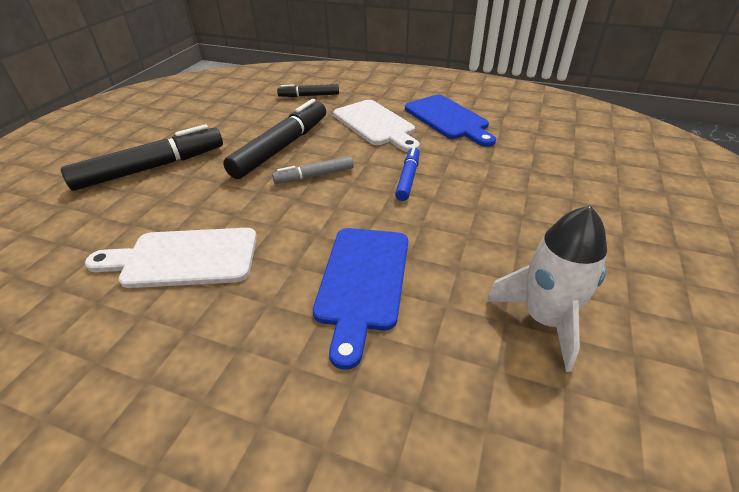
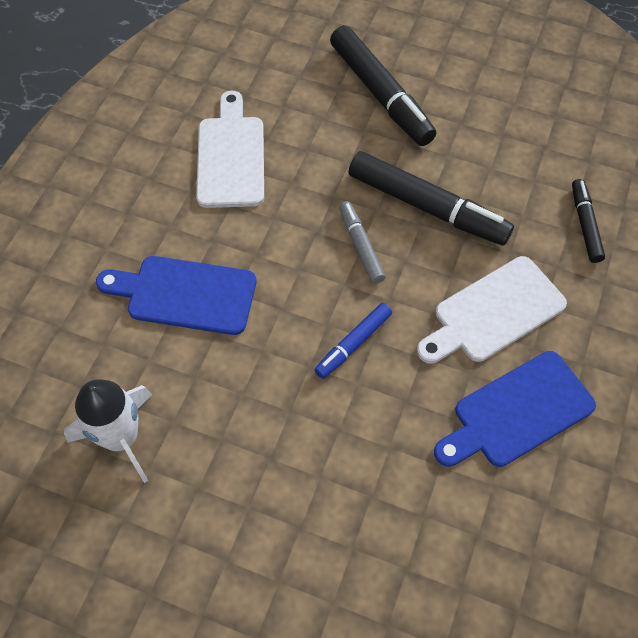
camera: 90 degrees right, 20 degrees up
(408, 178) = (353, 344): blue marker -> blue marker turned 120 degrees clockwise

